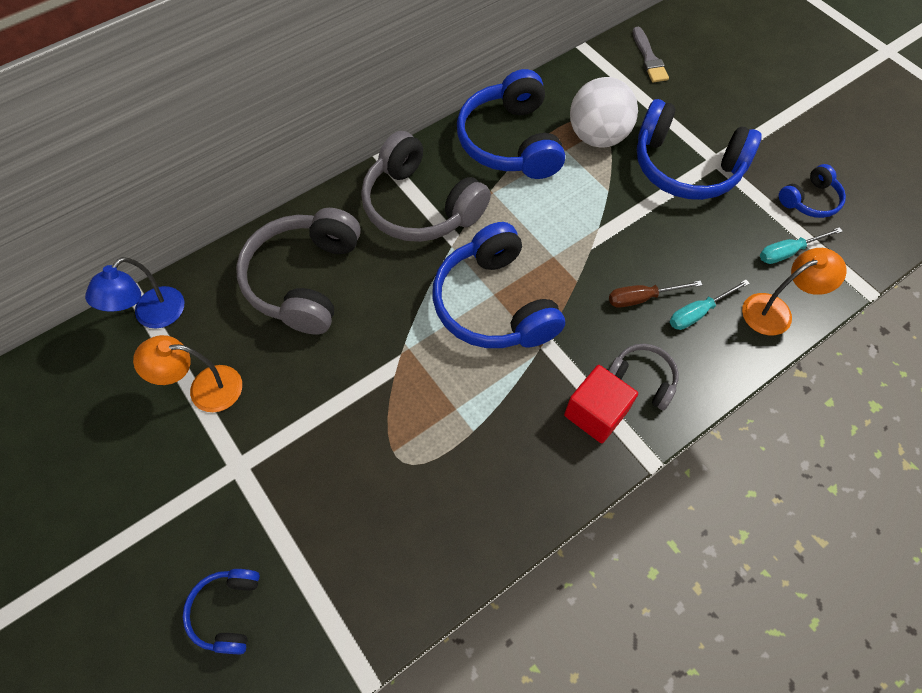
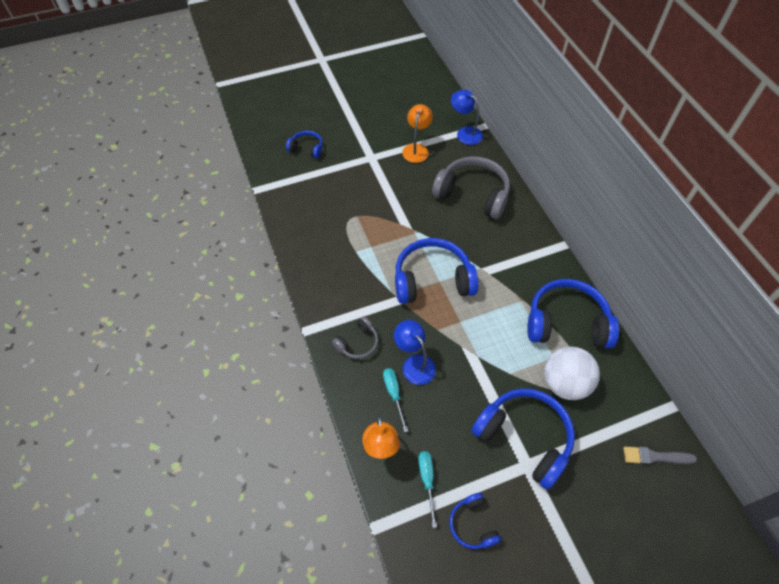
camera: 105 degrees right, 5 degrees down
(420, 205) = (517, 258): grey headphones -> none
(595, 413) = (345, 311): red cube -> none
(642, 298) = (414, 363): brown screwdriver -> blue lamp
(685, 167) = (524, 438): blue headphones -> blue headphones turned 90 degrees clockwise

